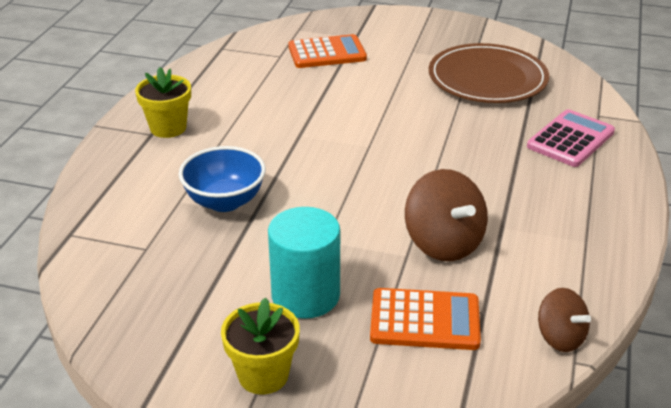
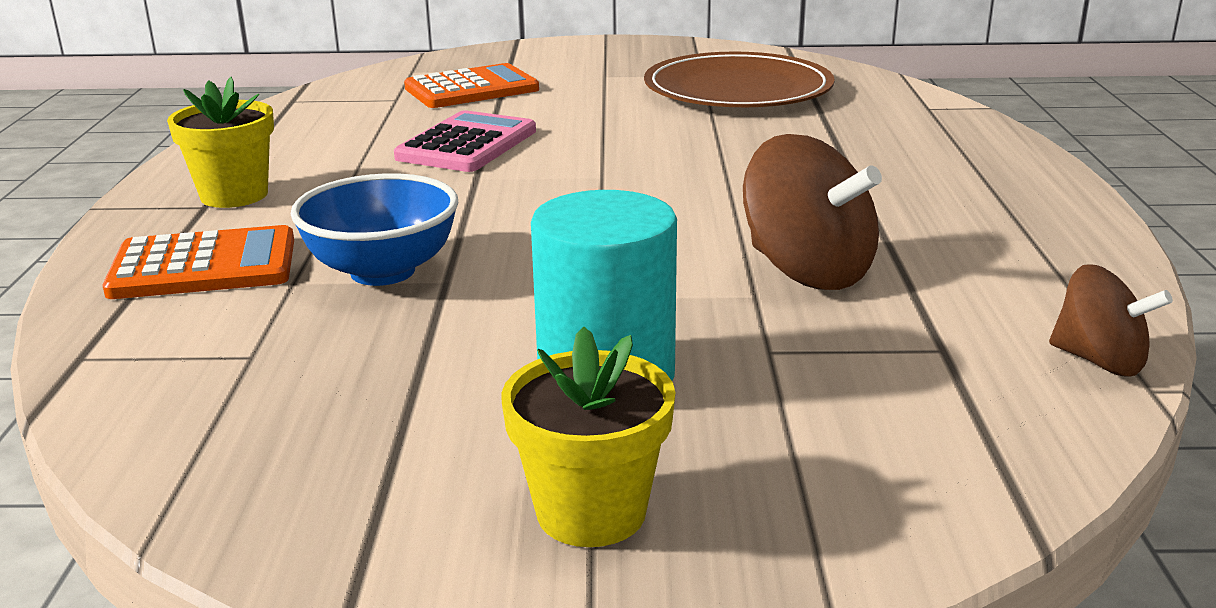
camera: 15 degrees left, 10 degrees down
(425, 320) = (850, 376): orange calculator -> orange calculator (204, 266)
(570, 139) = (910, 135): pink calculator -> pink calculator (467, 144)

